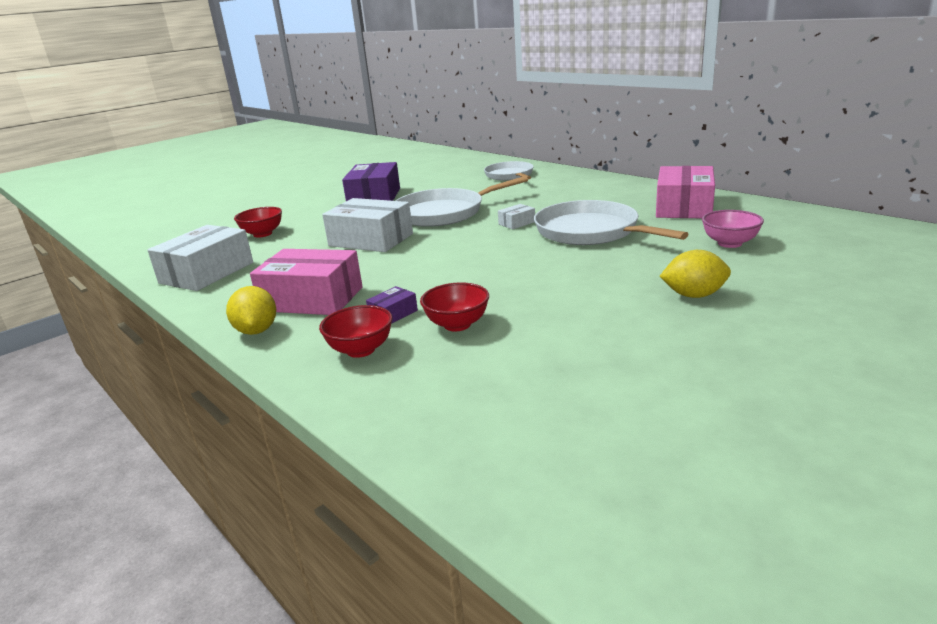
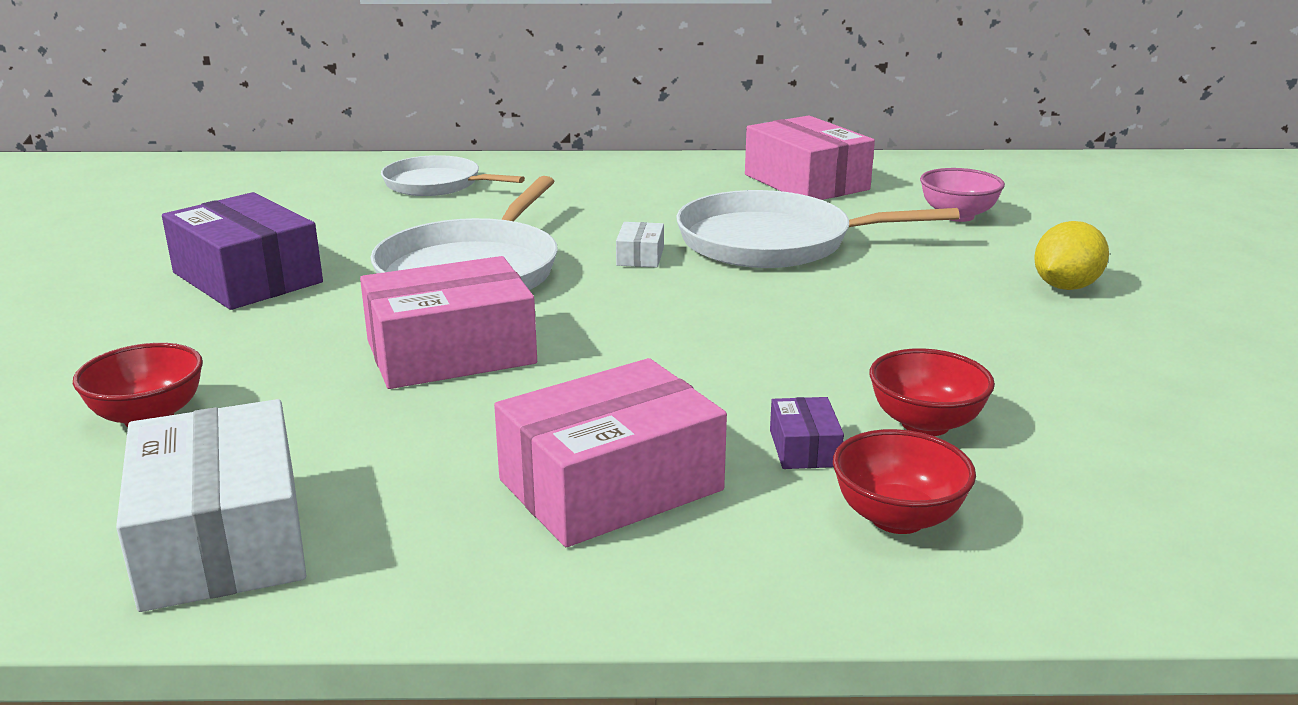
camera: 50 degrees left, 0 degrees up
(256, 331) = (655, 579): yellow lemon -> none
(371, 240) = (451, 352): white box -> pink box

